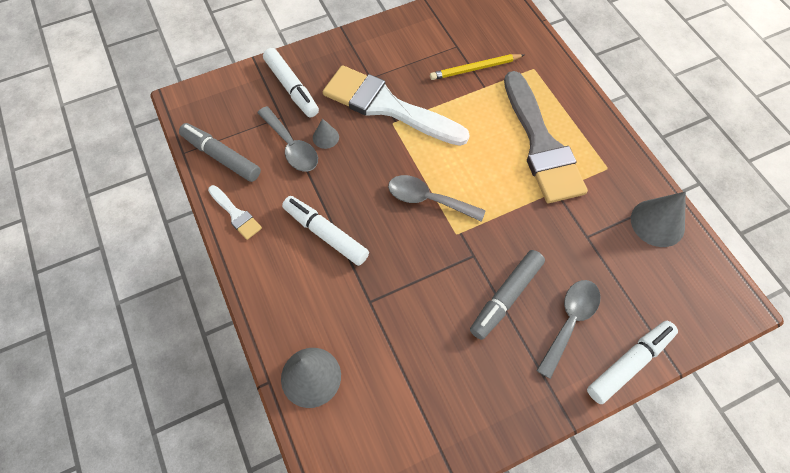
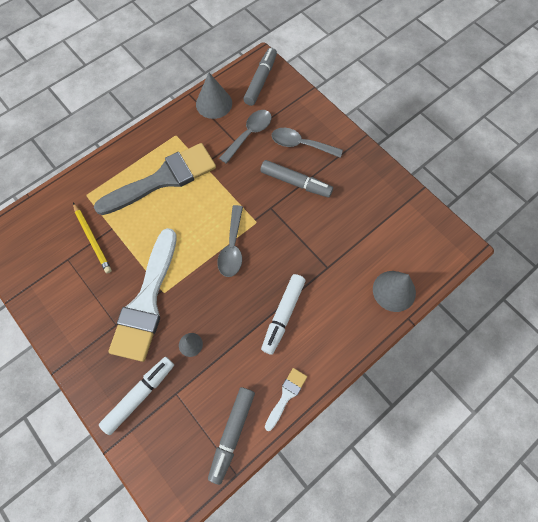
camera: 105 degrees left, 5 degrees up
(291, 146) = (206, 372): grey spoon -> grey spoon (249, 134)
(629, 363) = (317, 111): white marker -> none
(698, 295) = (261, 81): none -> grey marker

